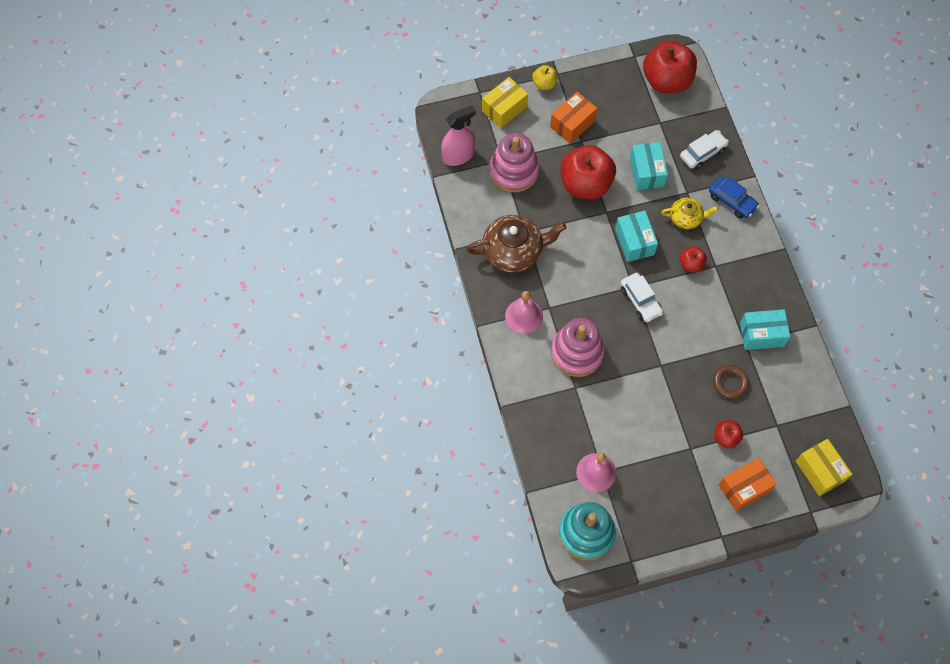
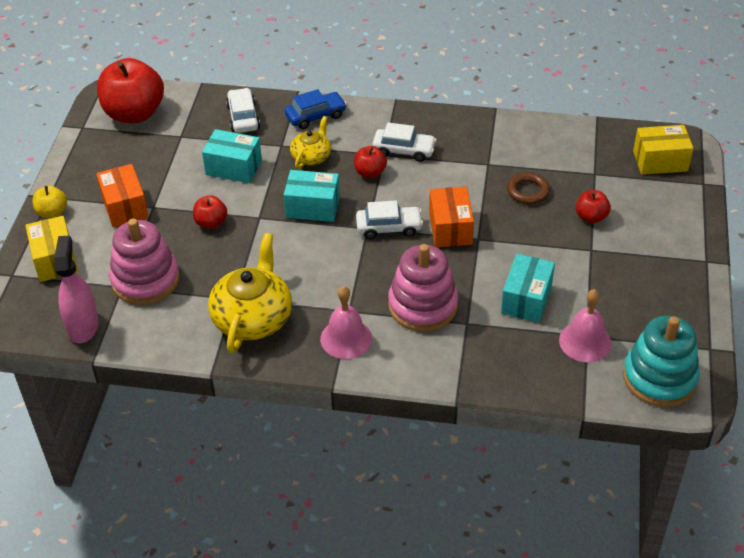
camera: 65 degrees left, 20 degrees down
(514, 251) = (253, 318): brown teapot -> yellow teapot
(585, 184) = (211, 222): red apple -> red apple, size x0.48
(727, 278) = (404, 150): none -> white car
(744, 488) = (656, 223): orange box -> orange box (450, 228)
(761, 334) = (484, 148): turquoise box -> turquoise box (526, 299)

